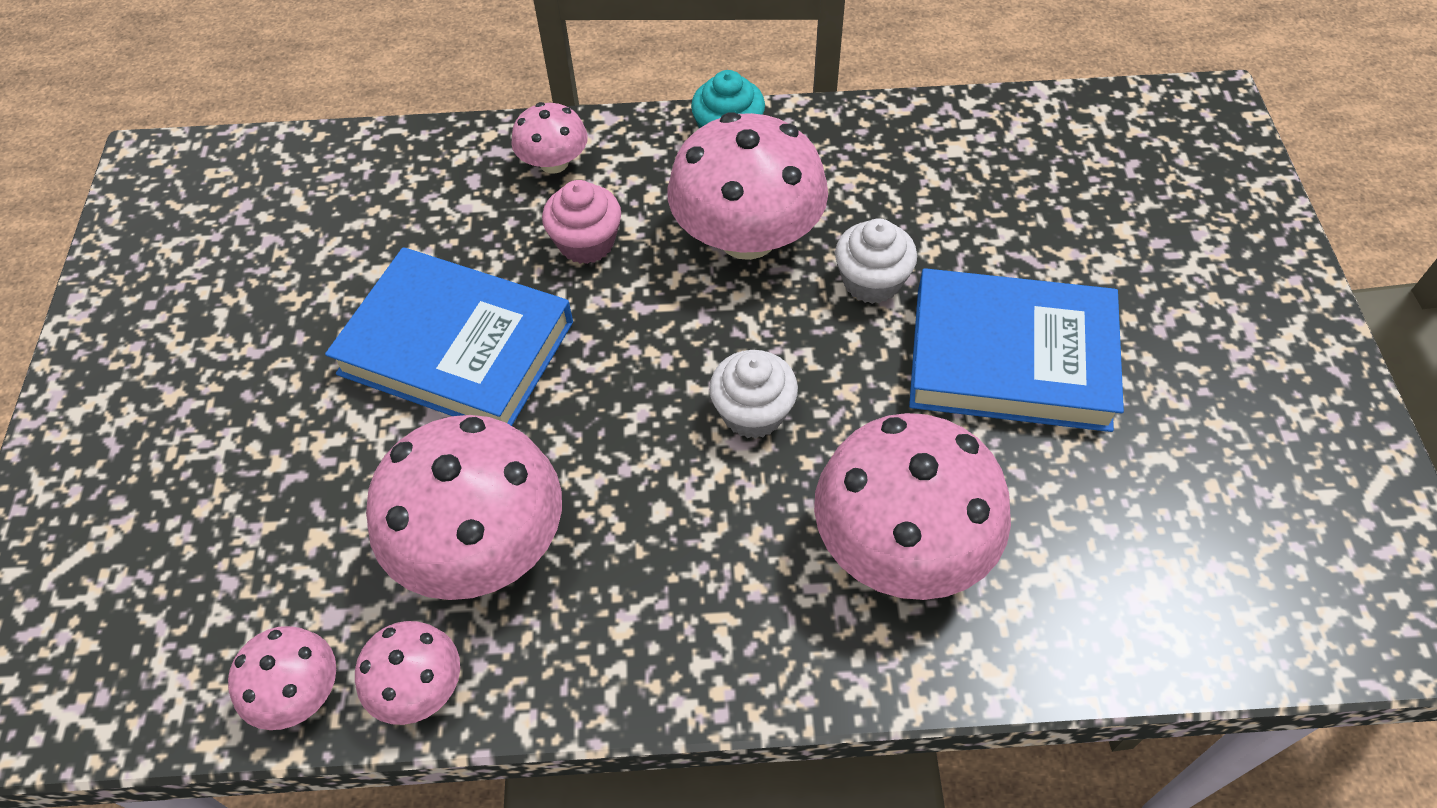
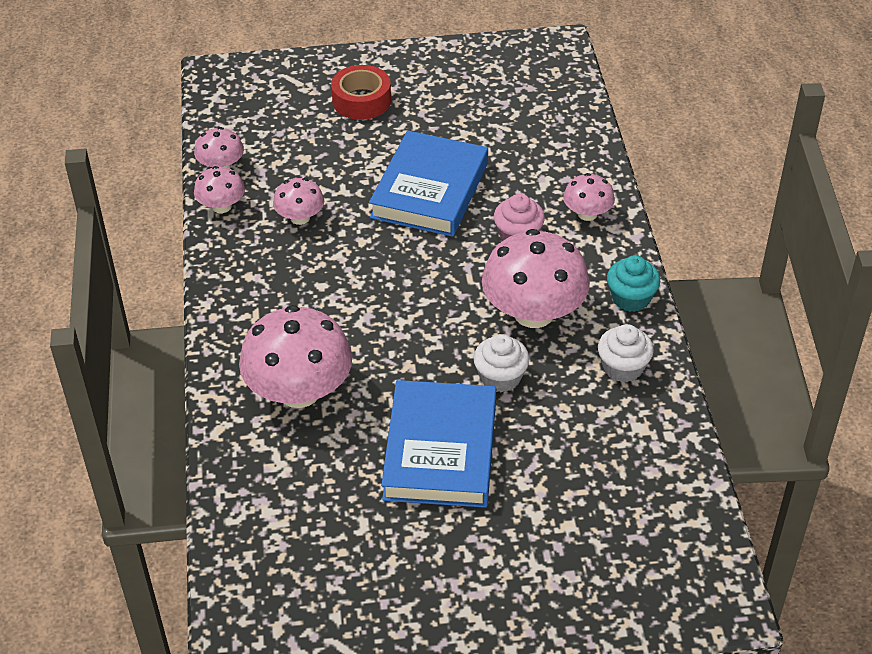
camera: 85 degrees right, 10 degrees down
(185, 441) = (361, 100): none -> red tape
(481, 544) = (300, 217): pink mushroom -> pink mushroom, size x0.51
(753, 412) = (390, 322): white cupcake -> white cupcake (623, 367)

